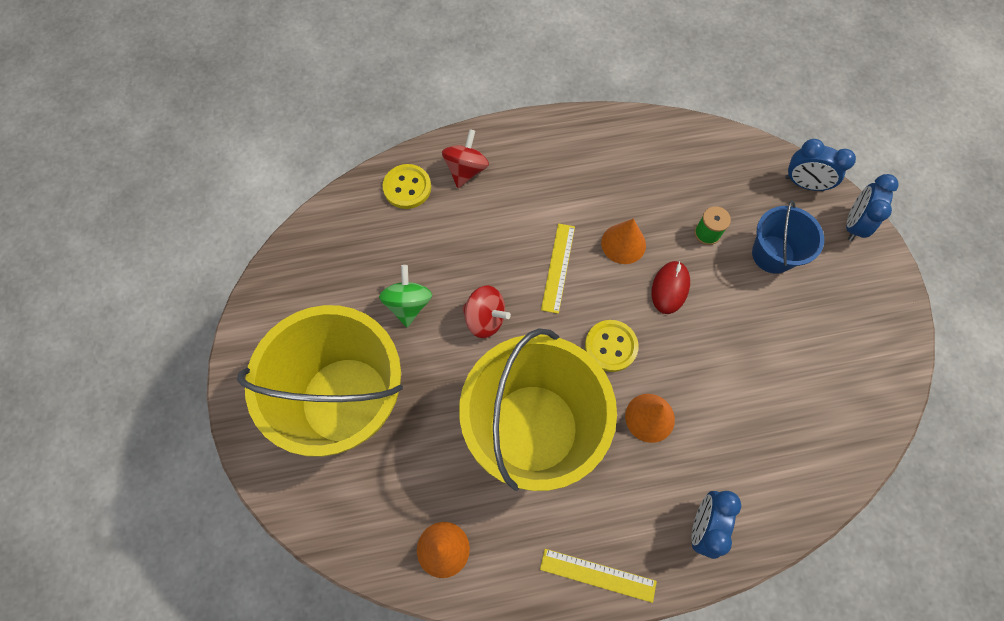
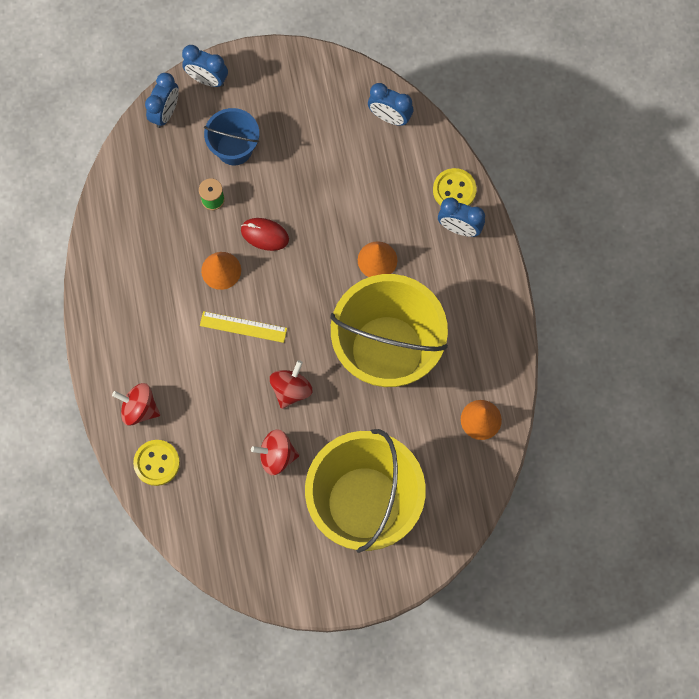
camera: 90 degrees left, 5 degrees up
(408, 304) = (276, 456): green spinning top -> red spinning top
(597, 575) = (496, 306): yellow ruler -> none
(610, 346) = (317, 286): yellow button -> yellow button (454, 190)
(845, 434) = (389, 117): none -> blue clock

